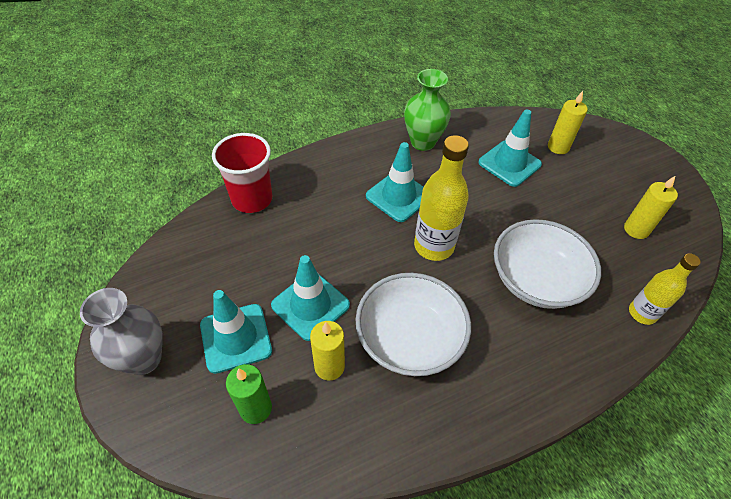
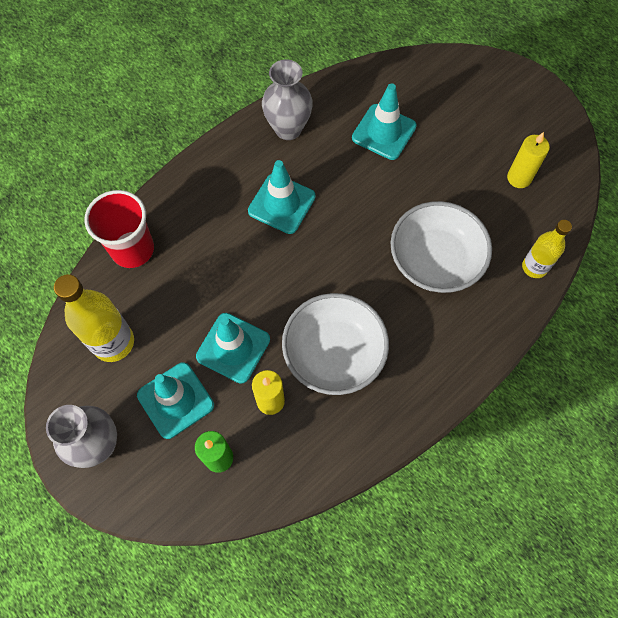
camera: 15 degrees left, 15 degrees up
(423, 142) = (288, 129): green vase -> grey vase
(434, 246) = (331, 251): yellow bottle -> yellow bottle (113, 342)
(558, 147) = (429, 97): yellow candle -> none

